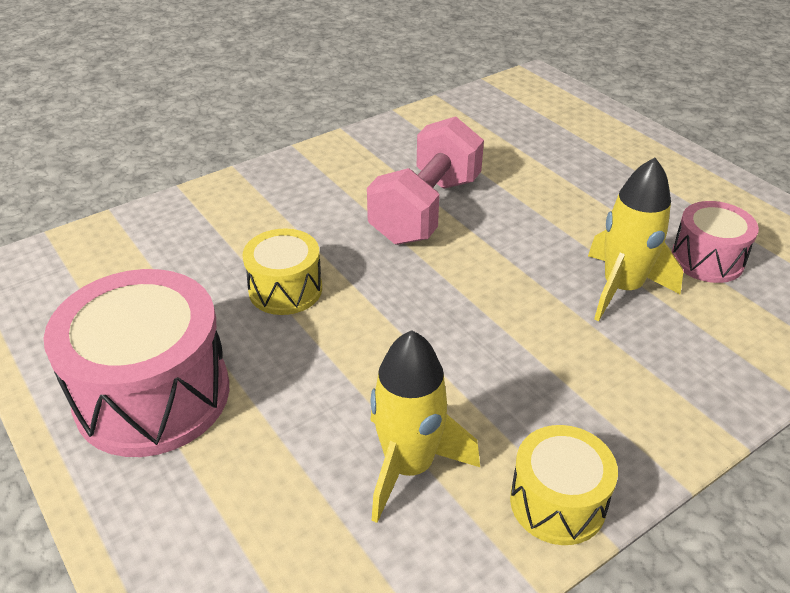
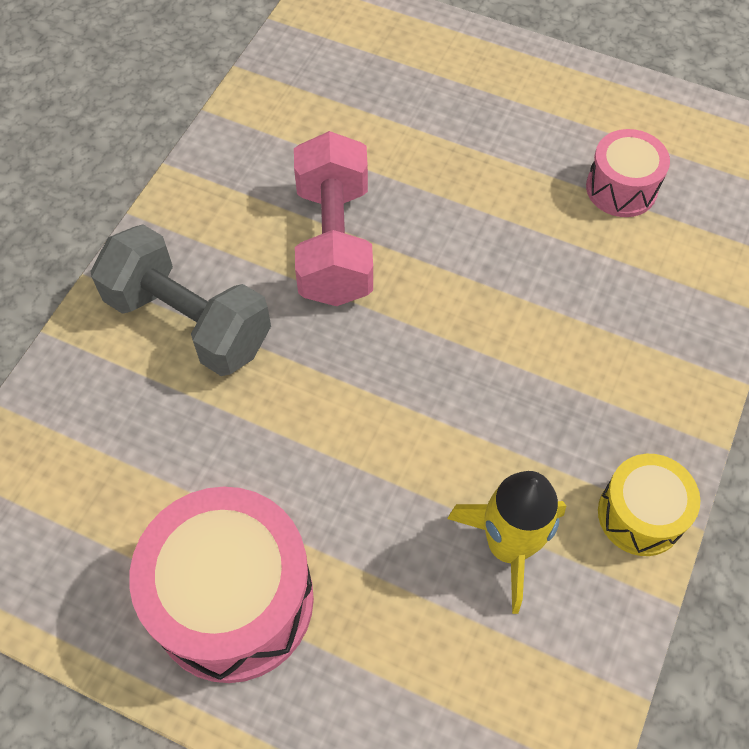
camera: 30 degrees left, 20 degrees up
(278, 215) = (189, 322): none -> grey dumbbell
(285, 289) = (267, 414): yellow drum -> none
(621, 288) = (568, 259): yellow rocket -> none

